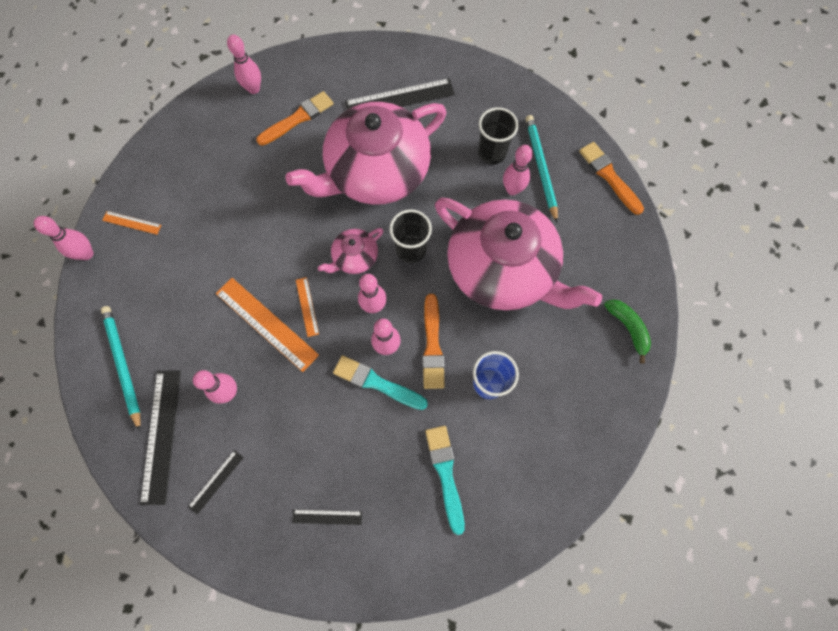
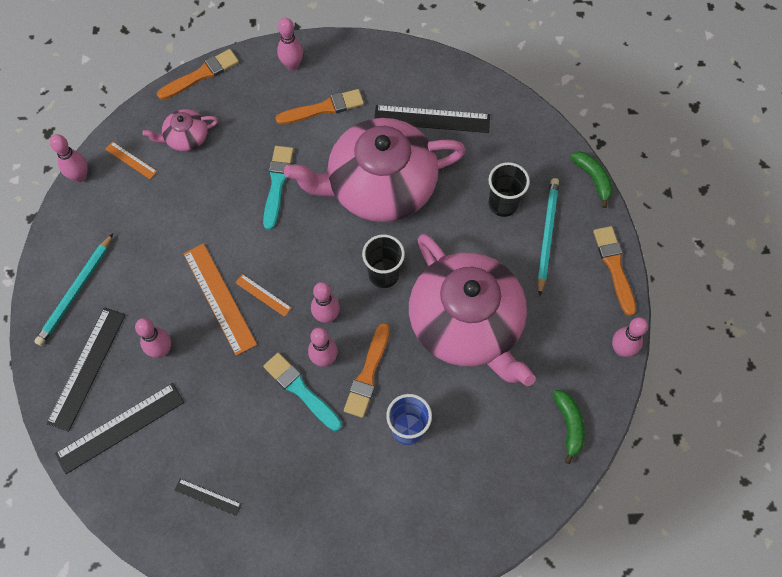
camera: 20 degrees right, 5 degrees down
(123, 365) = (76, 291): turquoise pencil -> turquoise pencil turned 150 degrees counterclockwise
(171, 123) = (201, 75): none -> orange brush
(216, 481) = (120, 427): black ruler -> black ruler, size x1.98
(307, 306) = (263, 295): orange ruler -> orange ruler turned 60 degrees counterclockwise
(354, 257) = (326, 263): pink teapot -> pink teapot (186, 137)
(445, 474) = (332, 498): turquoise brush -> turquoise brush (277, 184)
(512, 189) = (509, 248): pink bowling pin -> pink bowling pin (621, 349)
(560, 106) = (593, 179): none -> green banana

